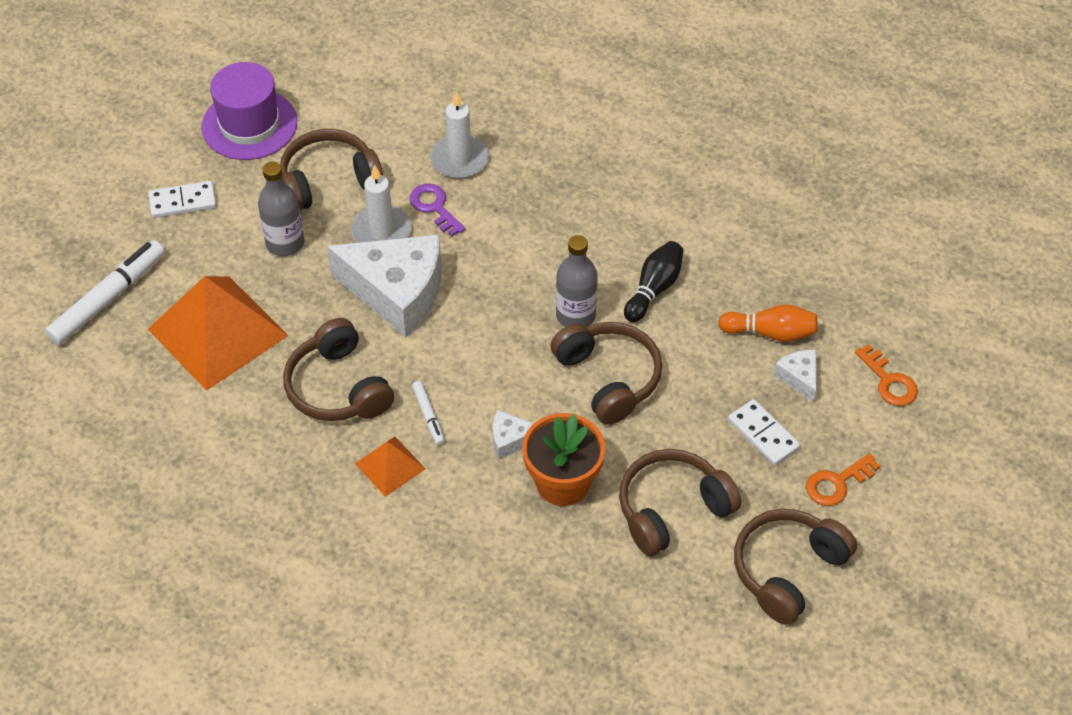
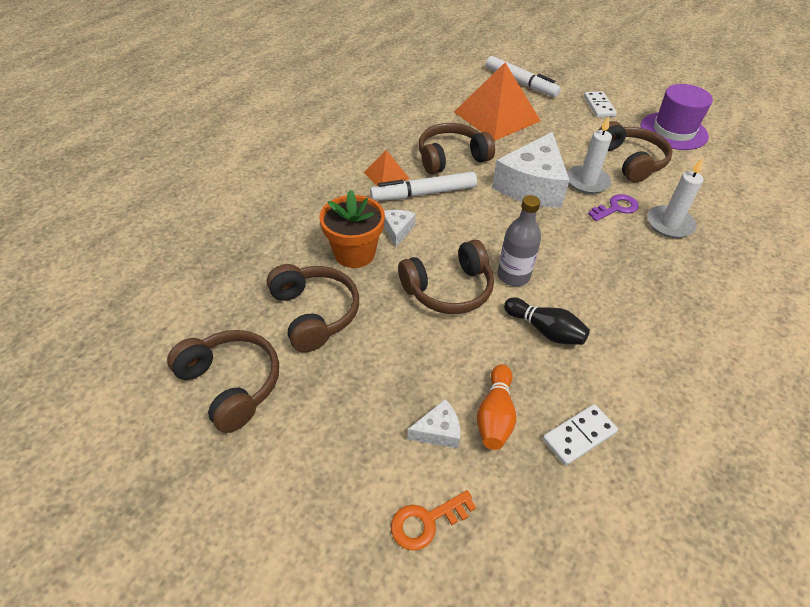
camera: 95 degrees right, 5 degrees down
(285, 243) = (571, 142): grey bottle -> none
(428, 416) = (423, 193): white marker -> white marker, size x2.03
(763, 434) = (376, 389): white domino -> white domino (579, 436)
(837, 483) = (309, 442): orange key -> none

